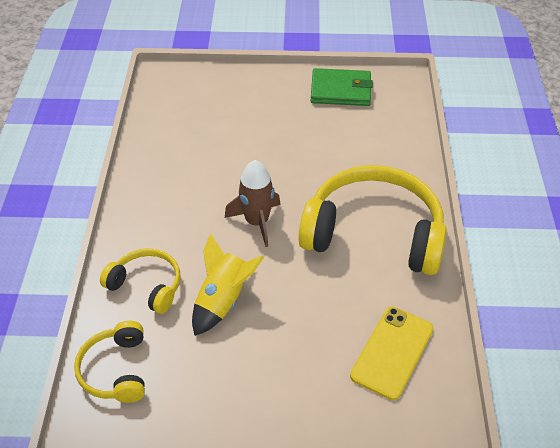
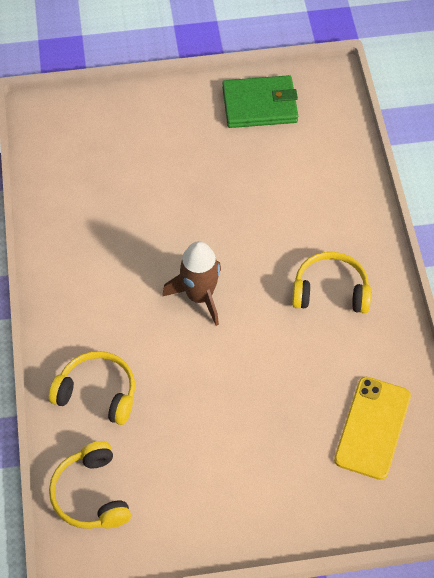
camera: 10 degrees left, 10 degrees up
(223, 300) = (185, 397): yellow rocket -> none
(374, 233) = (330, 291): yellow headphones -> yellow headphones, size x0.51

